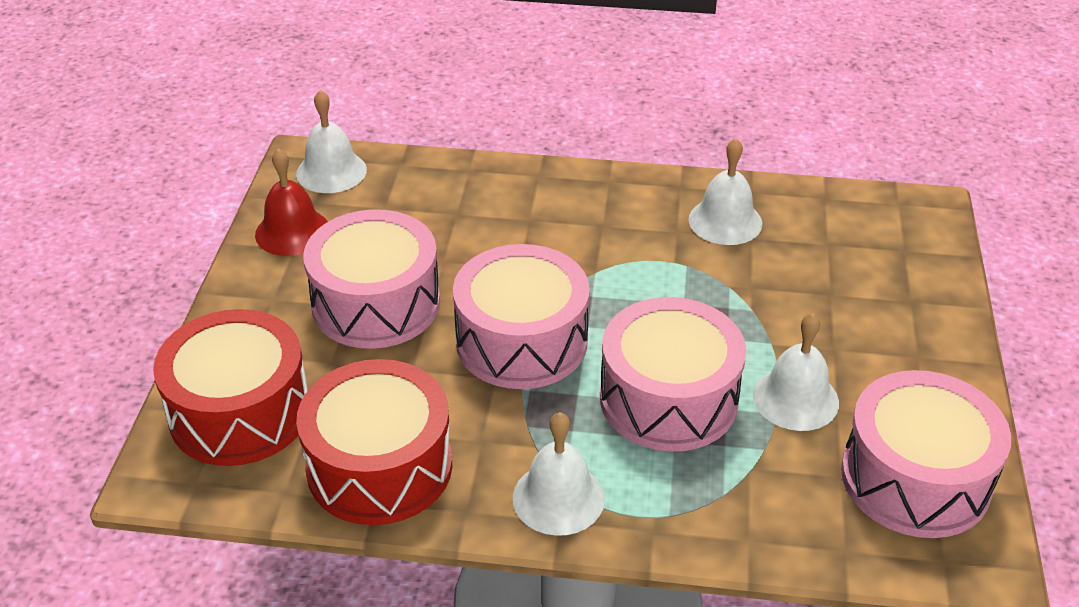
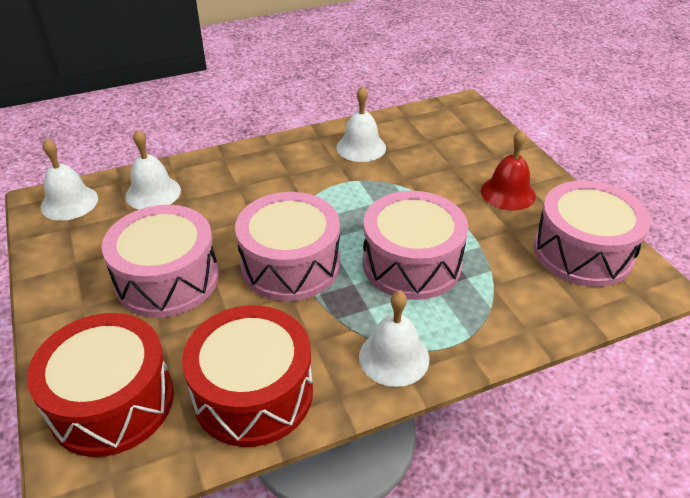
camera: 30 degrees left, 0 degrees up
(292, 231) = (66, 253): red bell -> red bell (508, 193)
(795, 398) = (483, 233): white bell -> white bell (153, 193)

